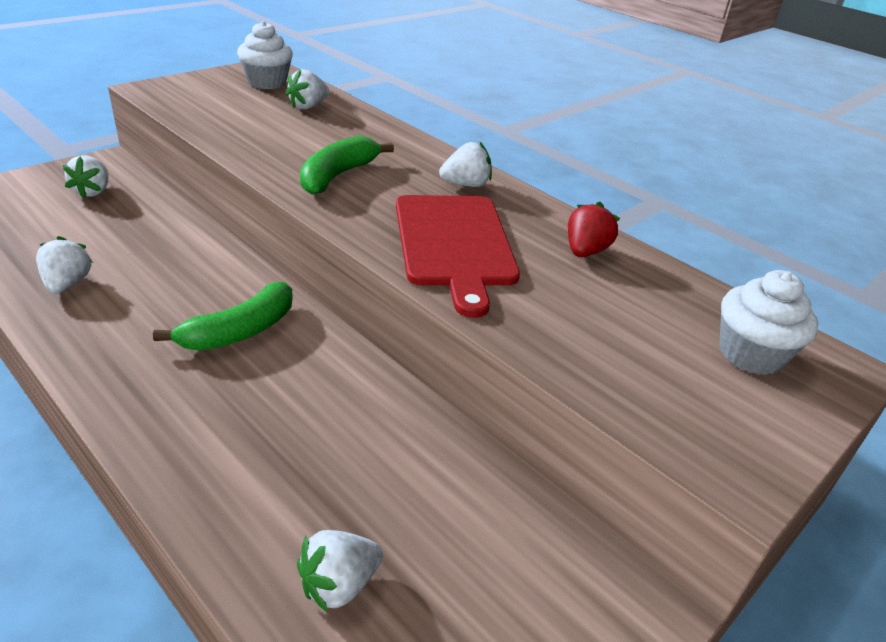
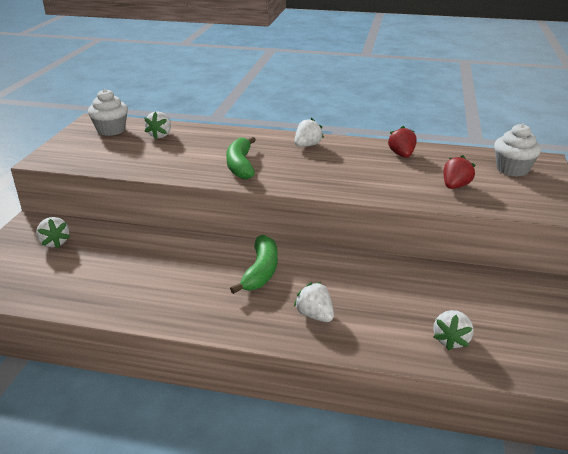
camera: 30 degrees left, 5 degrees down
(67, 284) = (129, 295): white strawberry -> white strawberry (315, 315)
(454, 244) = (345, 174): red cutting board -> none
(599, 335) = (455, 186): none -> red strawberry

